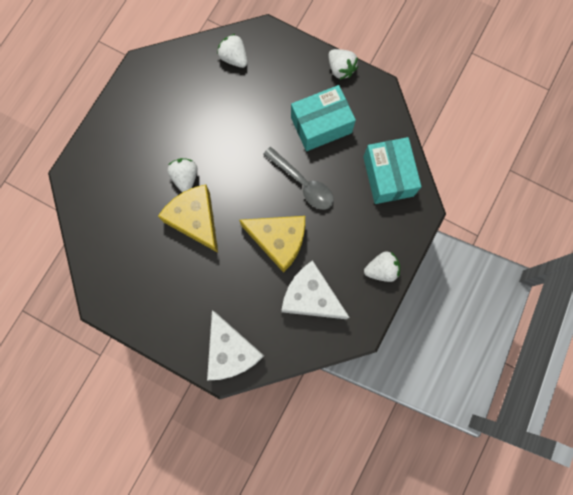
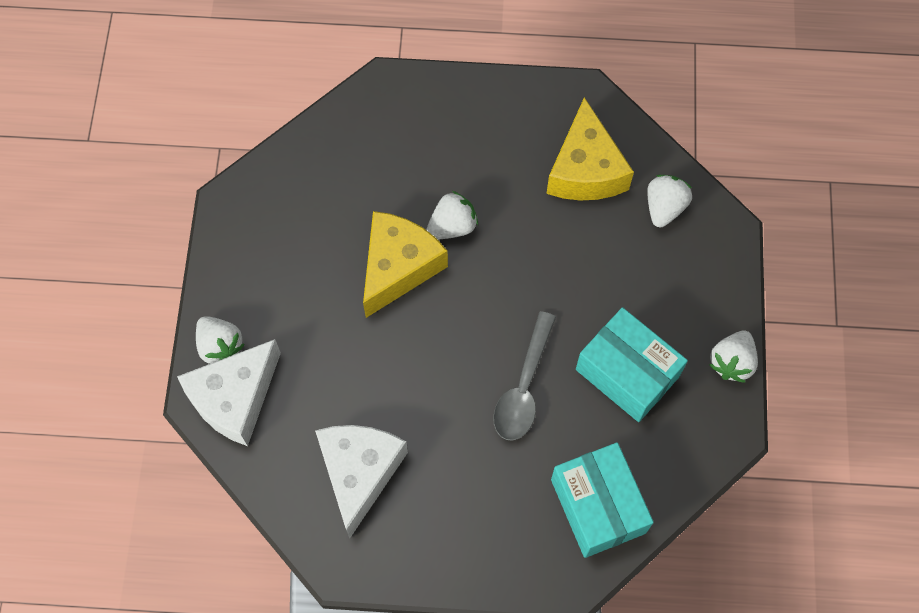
camera: 65 degrees right, 10 degrees down
(279, 241) = (421, 391): yellow cheese -> yellow cheese (585, 170)
(381, 269) = (447, 558): white strawberry -> white strawberry (220, 346)
(388, 176) = (598, 506): turquoise box -> turquoise box turned 75 degrees counterclockwise

